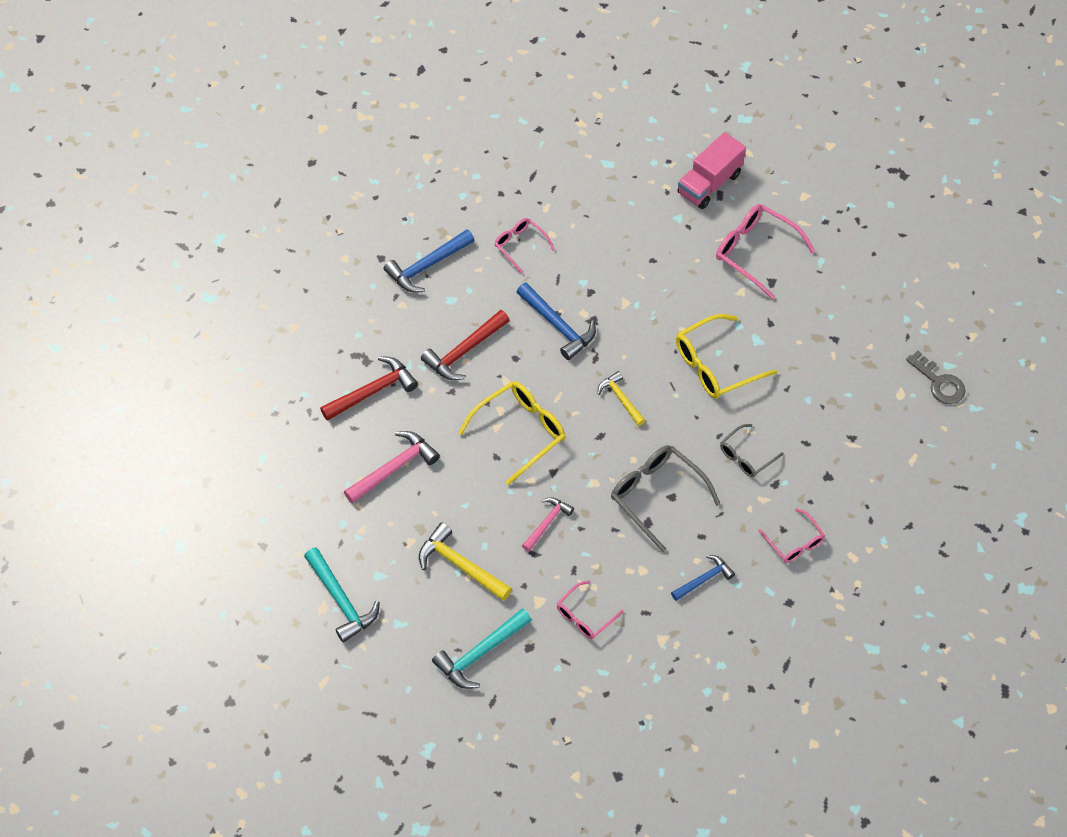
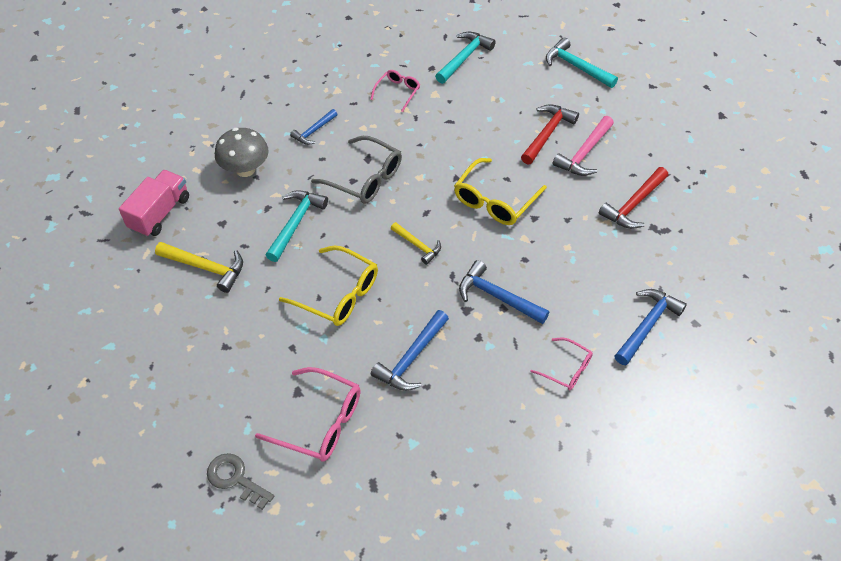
camera: 165 degrees right, 5 degrees down
(460, 565) = (501, 103): yellow hammer -> yellow hammer (206, 268)
(464, 351) = (572, 254): red hammer -> red hammer (547, 134)
(547, 523) = (447, 142): pink hammer -> none
(659, 287) = (411, 358): none -> blue hammer
(709, 184) = (388, 497): pink truck -> pink truck (160, 213)
(715, 365) = (338, 294): yellow glasses -> yellow glasses turned 75 degrees clockwise
(746, 456) = (295, 223): grey glasses -> turquoise hammer
(794, 542) = (245, 169): pink glasses -> grey mushroom
(939, 383) = (119, 326): grey key -> grey key (235, 479)

